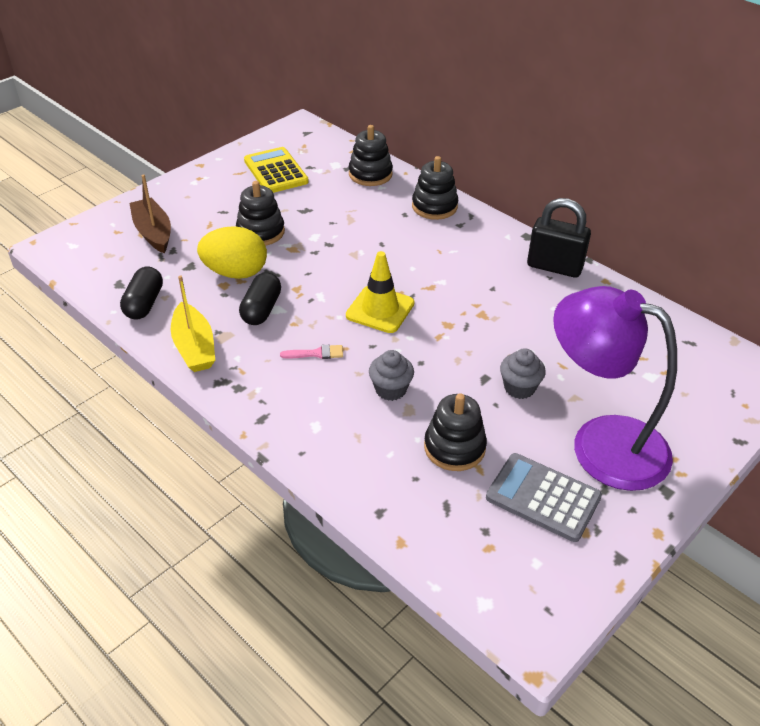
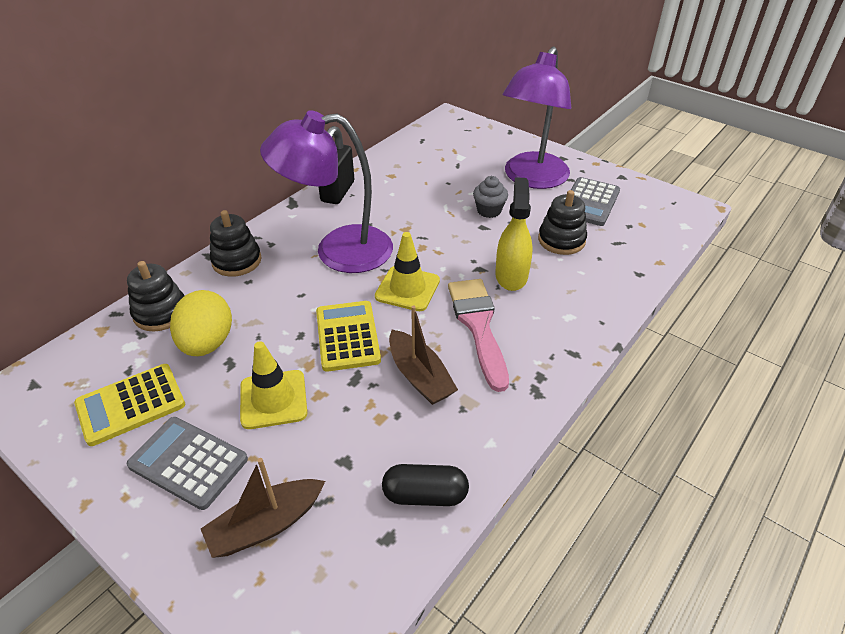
camera: 95 degrees left, 0 degrees up
(194, 347) = (492, 425): yellow boat -> none
(216, 199) = (188, 462): none -> grey calculator
(235, 272) = (356, 410): yellow egg -> yellow egg (207, 343)
(260, 232) = (273, 399): black stacking toy -> yellow traffic cone
(261, 309) = (420, 376): black capsule -> brown boat
(316, 353) = (478, 326): pink brush -> pink brush, size x2.39
(321, 269) = (347, 336): none -> yellow calculator
(390, 389) = (511, 275): grey cupcake -> yellow spray bottle
(445, 266) = (338, 251): none -> purple lamp

